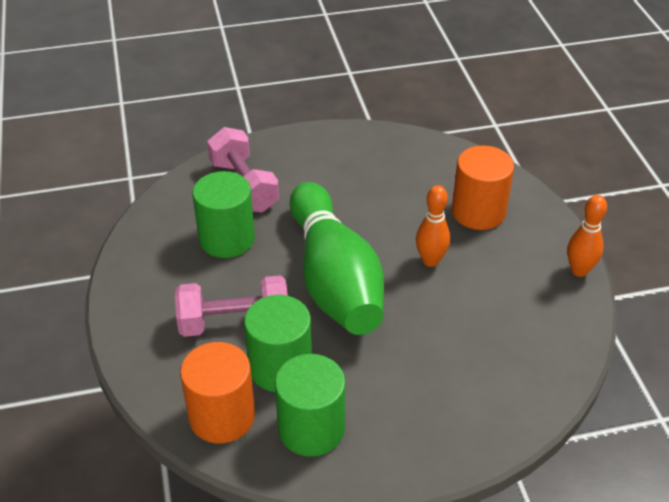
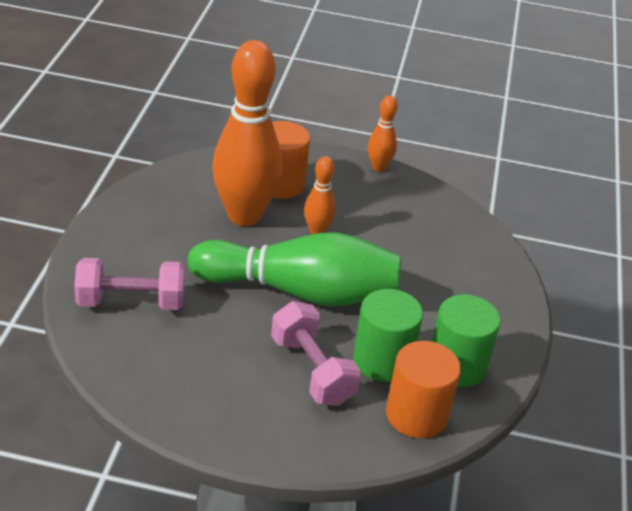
camera: 70 degrees left, 5 degrees down
(227, 239) = (198, 339): green cylinder -> none
(234, 322) = (312, 370): pink dumbbell -> pink dumbbell turned 45 degrees counterclockwise
(410, 206) = (244, 215): none -> orange bowling pin

